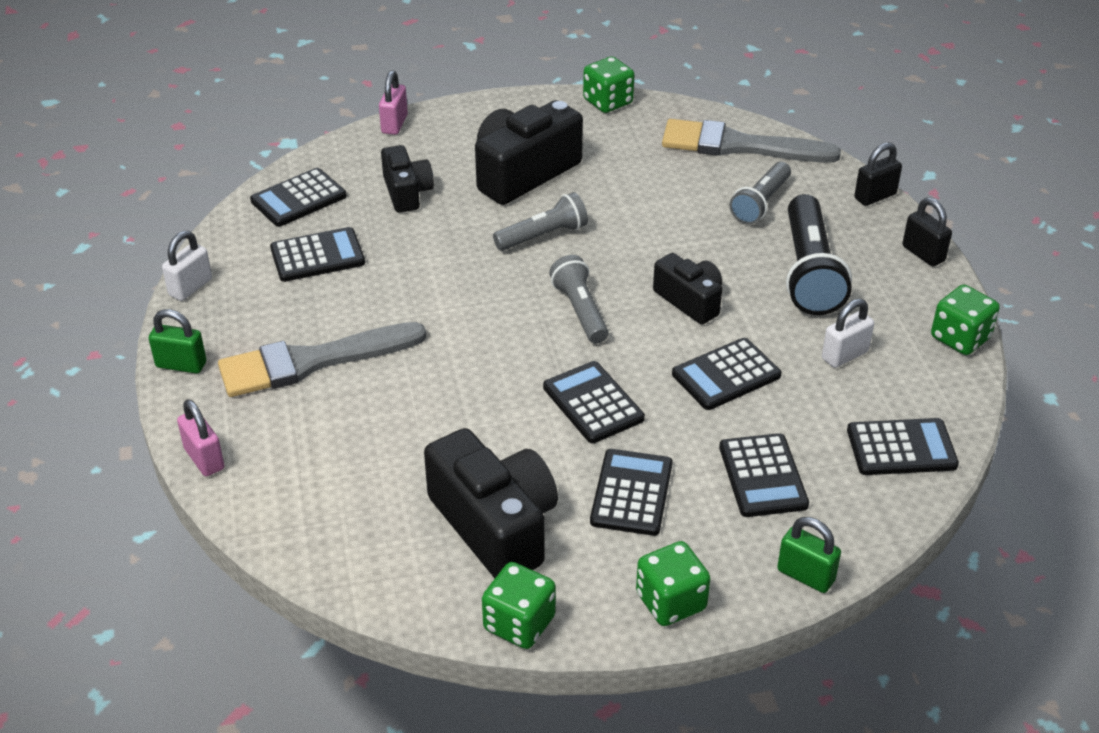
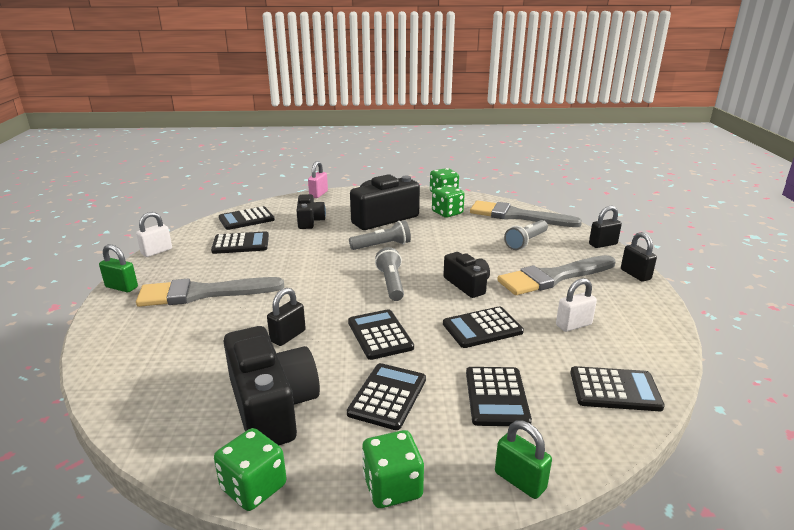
camera: 10 degrees right, 15 degrees down
(204, 459) = (95, 339): pink padlock -> none
(469, 420) = (288, 336): none -> black padlock
(809, 272) = (553, 277): black flashlight -> grey brush
(960, 338) = (663, 323): green dice -> green dice (447, 213)

